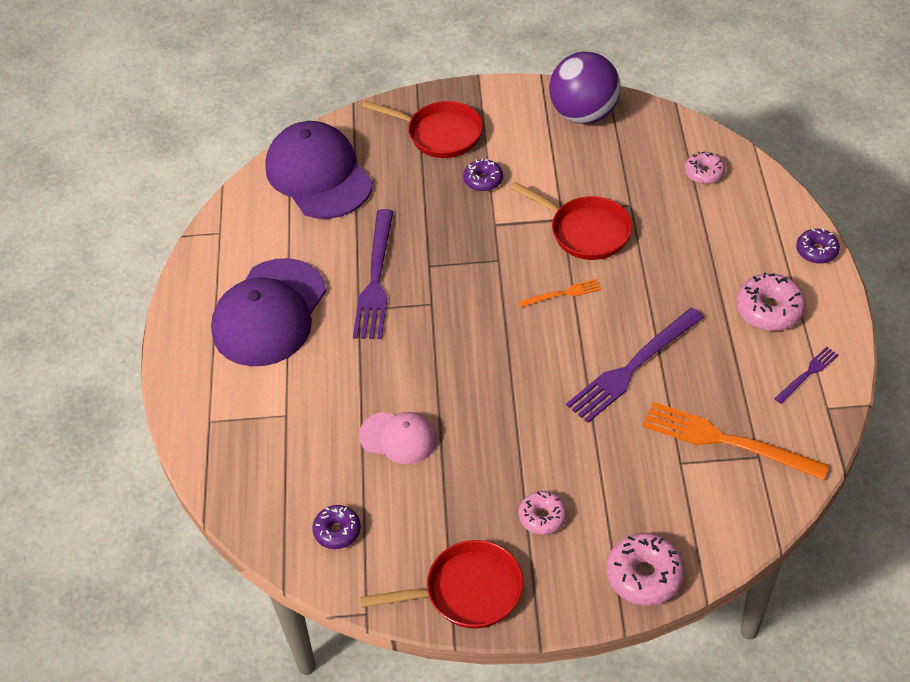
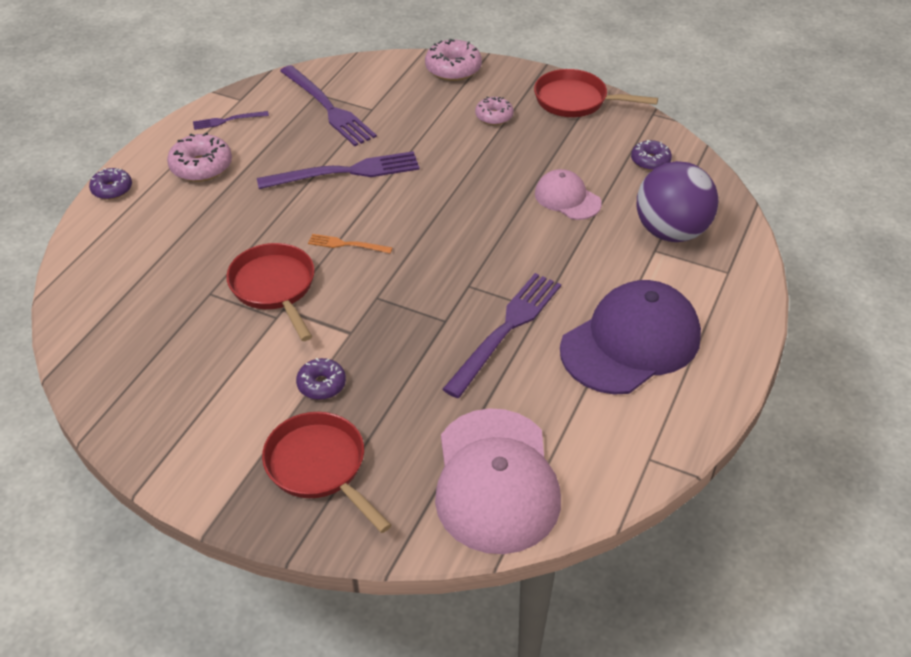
camera: 155 degrees left, 5 degrees down
(318, 175) = (496, 480): purple cap -> pink cap
(584, 114) = (146, 412): purple ball -> purple ball (671, 232)
(704, 173) = (112, 292): pink donut -> none
(727, 441) = (328, 108): orange fork -> purple fork

